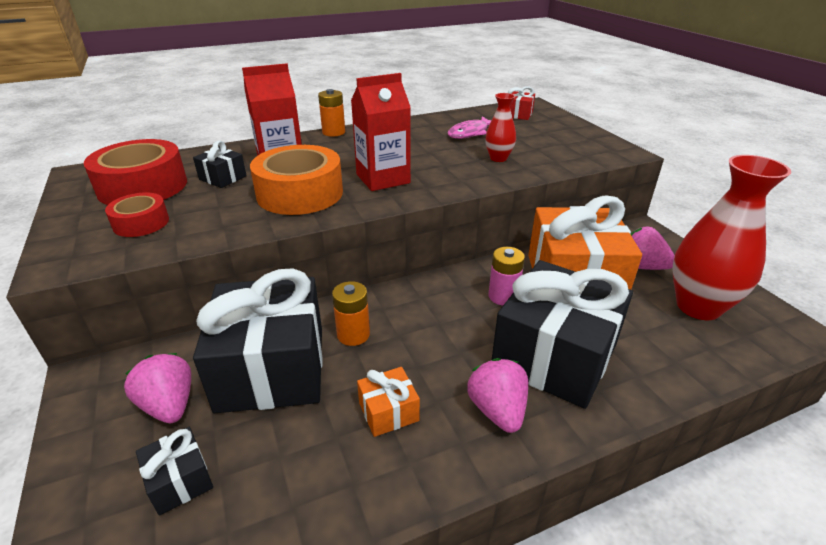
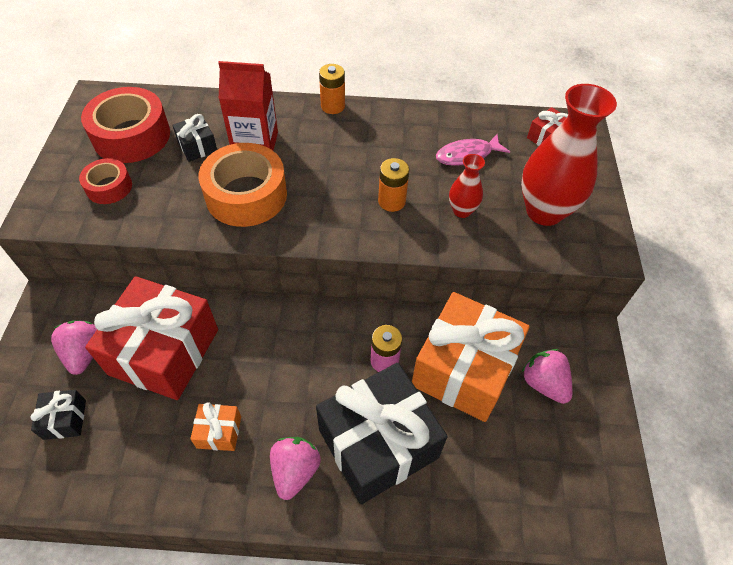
camera: 25 degrees right, 20 degrees up
(272, 368) = (164, 352): black gift -> red gift
(353, 334) = (238, 346): orange battery -> orange battery (391, 201)
(383, 179) = (329, 201): red carton -> none
(698, 307) = (554, 455): red vase -> red vase (544, 211)

